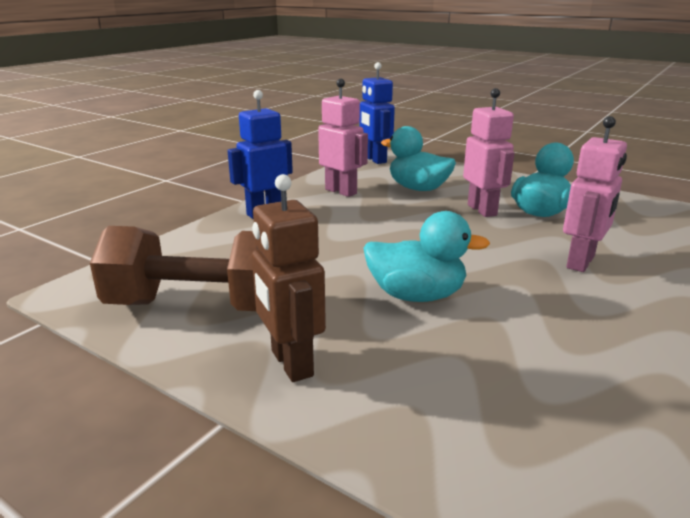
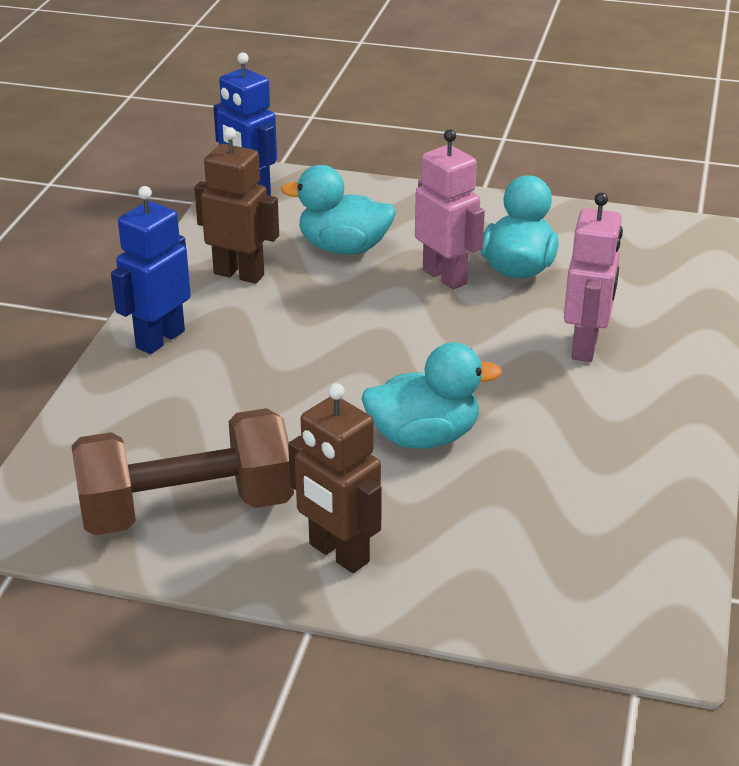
camera: 20 degrees left, 10 degrees up
(341, 191) = (239, 274): pink robot -> brown robot

